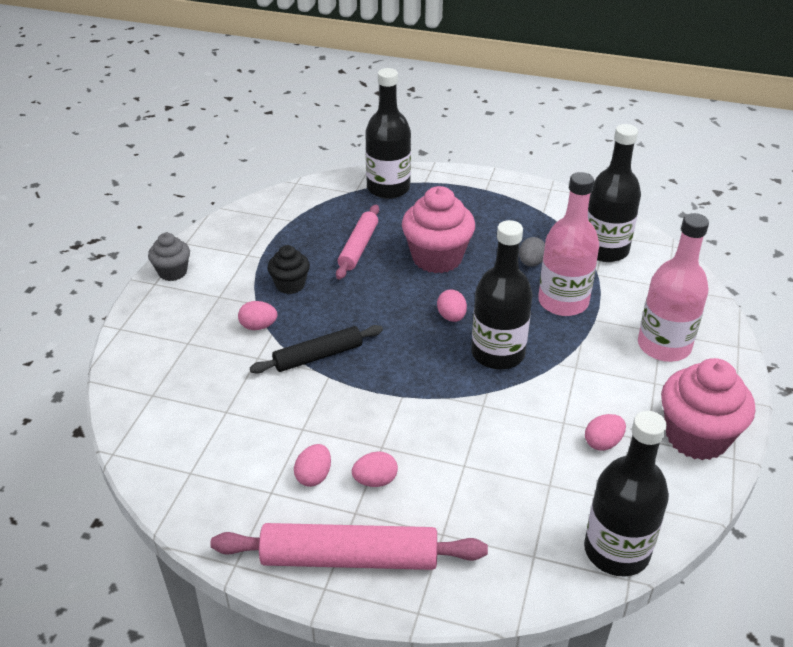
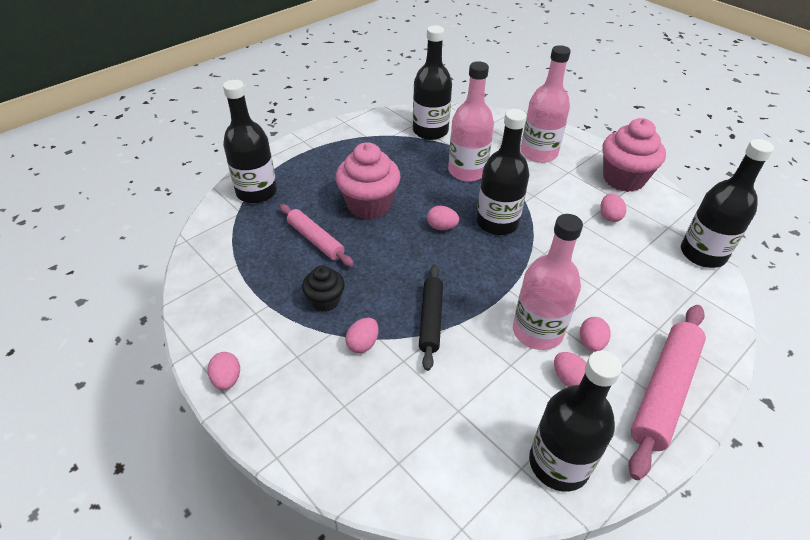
camera: 60 degrees left, 5 degrees up
(172, 272) = (227, 379): grey cupcake -> pink egg
(209, 496) = (559, 463): none -> black bottle
(359, 434) = (537, 331): none -> pink bottle
(531, 263) = (415, 166): grey egg -> none

